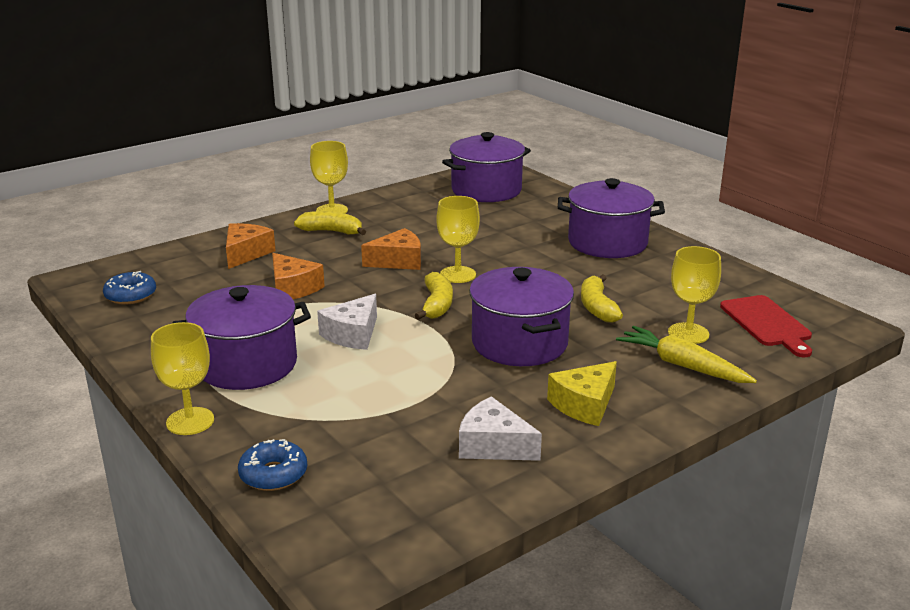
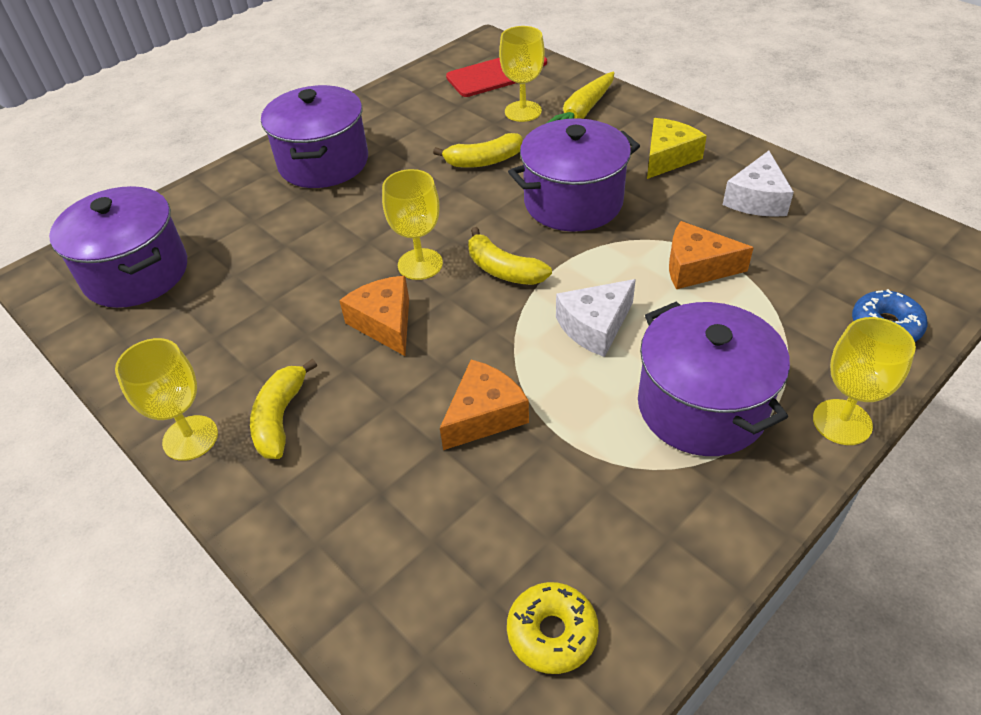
camera: 95 degrees left, 20 degrees up
(131, 295) = (552, 633): blue donut -> yellow donut
(246, 253) = (369, 511): orange cheese -> orange cheese (696, 267)
(352, 334) = (595, 326): white cheese -> white cheese turned 120 degrees clockwise
(437, 305) = (503, 270): yellow banana -> yellow banana turned 135 degrees counterclockwise
(584, 405) = (668, 157): yellow cheese -> yellow cheese turned 90 degrees counterclockwise

